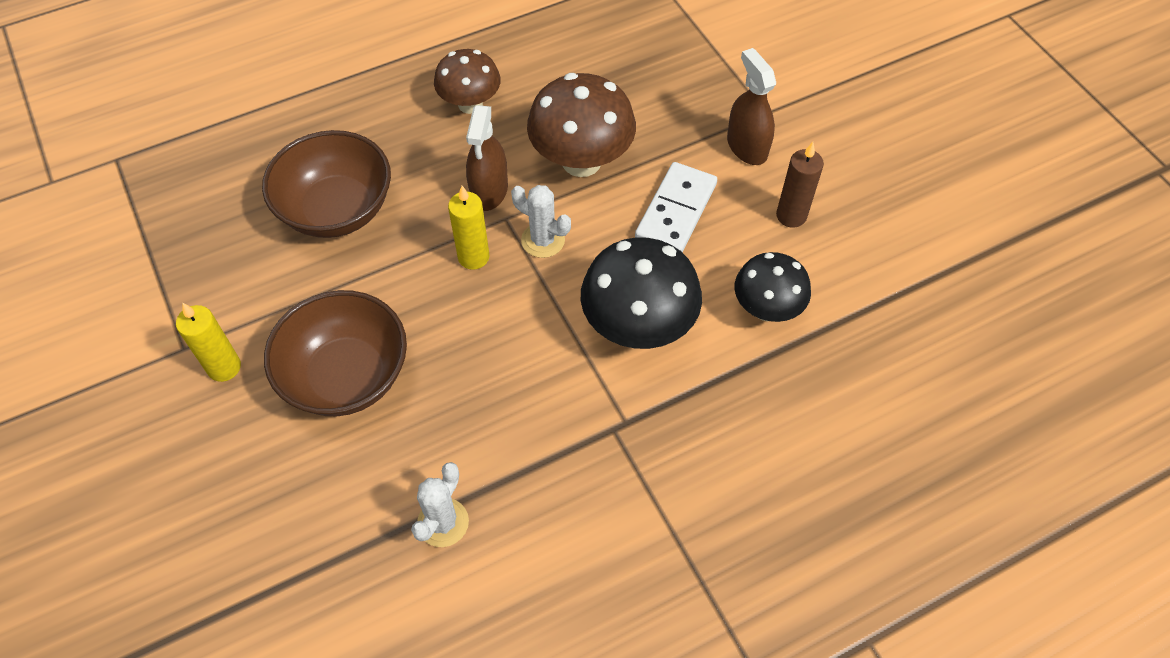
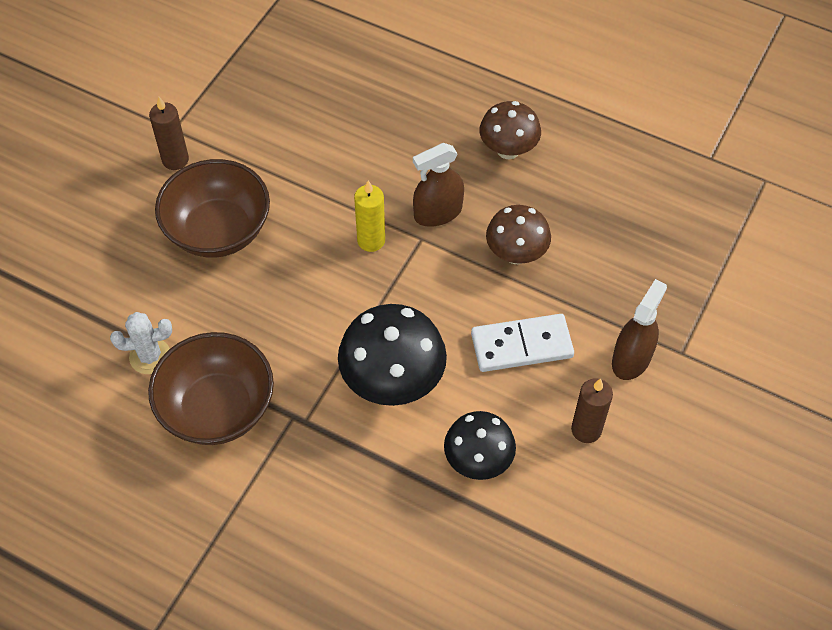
camera: 55 degrees right, 0 degrees up
(224, 367) = (175, 160): yellow candle -> brown candle
(337, 210) = (345, 135): brown bowl -> brown bowl (217, 408)
(543, 240) = (421, 274): white cactus -> none
(581, 161) = (516, 254): brown mushroom -> brown mushroom, size x0.65

